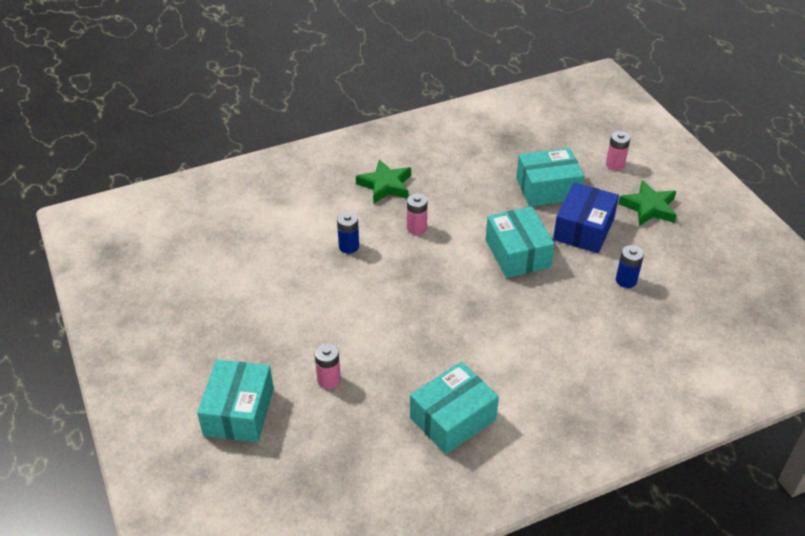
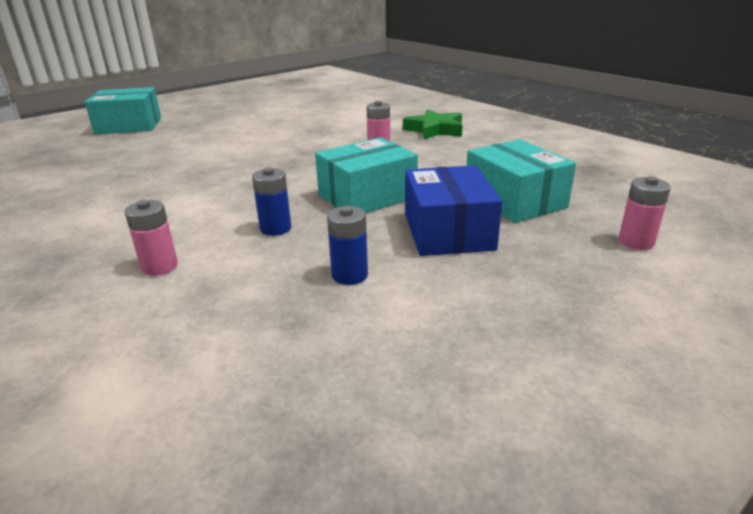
camera: 75 degrees right, 15 degrees down
(329, 380) = (158, 144): pink battery -> pink battery (159, 266)
(349, 246) = (334, 129): blue battery -> blue battery (275, 228)
(453, 419) = (92, 194): turquoise box -> none
(583, 229) = (448, 231): blue box -> blue box turned 75 degrees clockwise
(649, 207) = (555, 282): green star -> none

